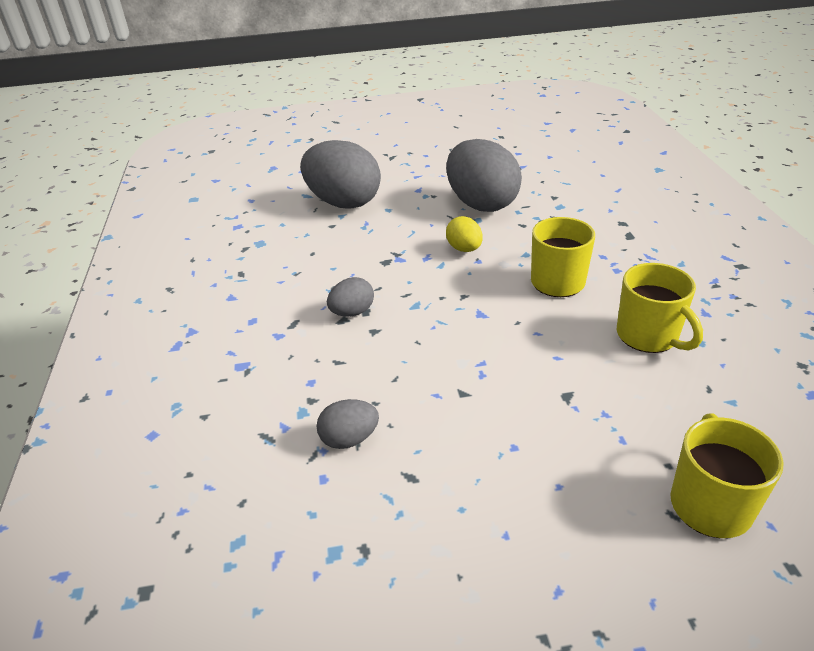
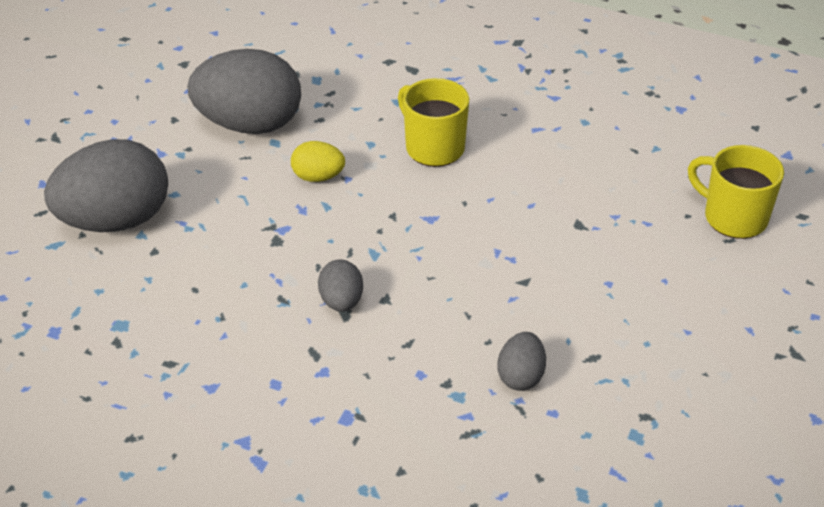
camera: 60 degrees left, 5 degrees up
(648, 336) = (553, 142): yellow mug -> none

